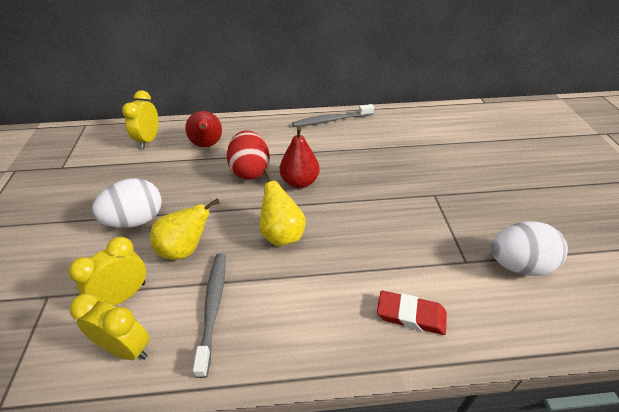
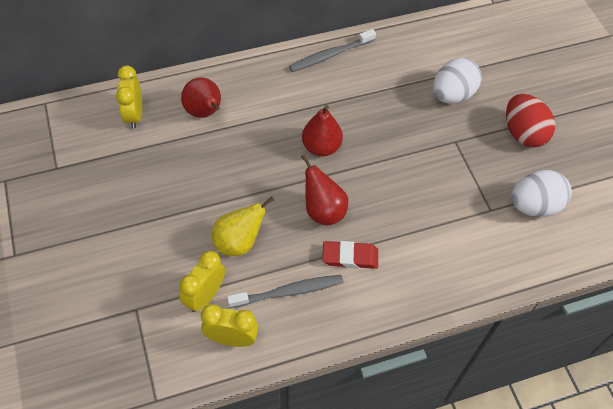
camera: 15 degrees left, 15 degrees up
(136, 220) = (175, 219): white egg -> white egg (452, 95)
(213, 308) = (288, 292): grey toothbrush -> grey toothbrush turned 90 degrees clockwise
(250, 171) = (265, 140): red egg -> red egg (523, 133)
(282, 234) = (323, 210): yellow pear -> red pear
(411, 315) = (452, 267): red eraser -> red eraser (350, 257)

